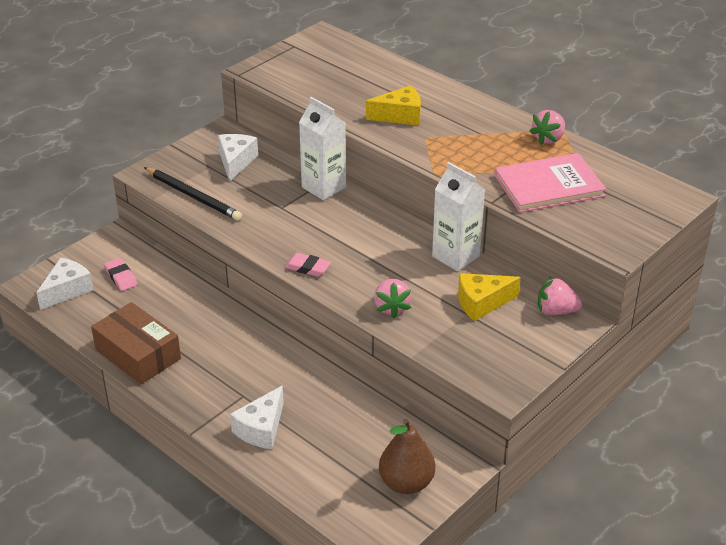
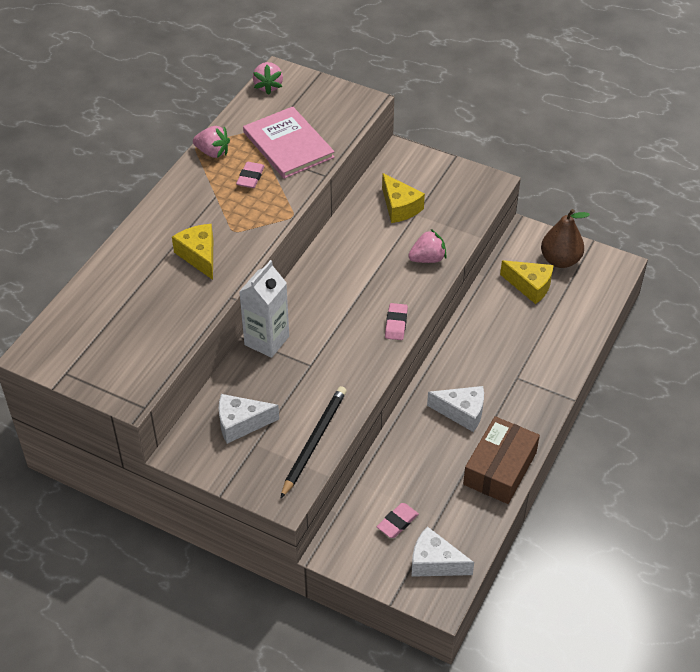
camera: 105 degrees left, 10 degrees up
(261, 429) = (547, 355): white cheese -> white cheese (462, 412)
(372, 442) = (530, 286): none -> yellow cheese
(455, 256) = (344, 231): white carton -> none
(502, 156) = (250, 177): none -> pink eraser
(556, 311) = (392, 166): pink strawberry -> pink strawberry (268, 86)

